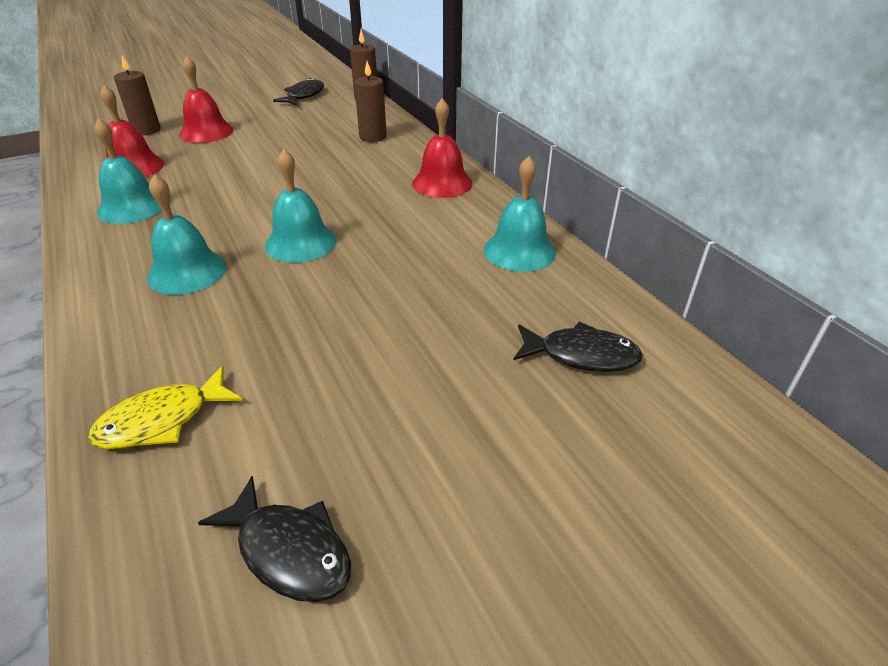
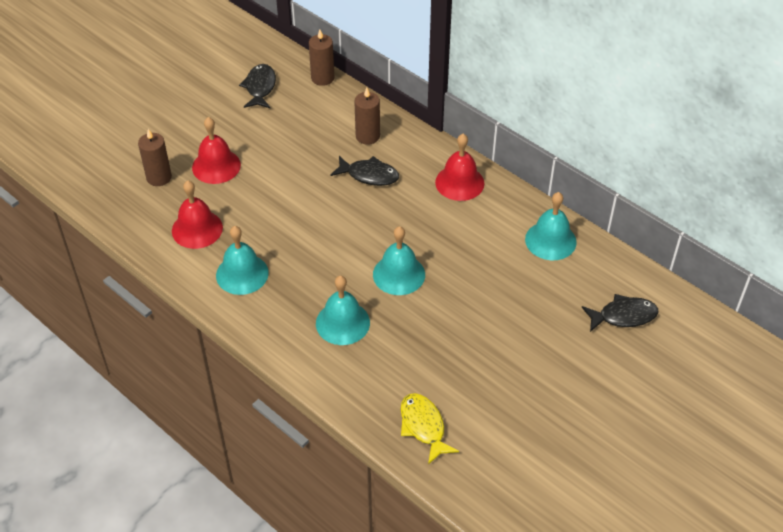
camera: 20 degrees left, 10 degrees up
(162, 420) = (423, 426): yellow fish -> yellow fish turned 120 degrees clockwise
(289, 550) = (539, 467): black fish -> black fish (369, 175)

